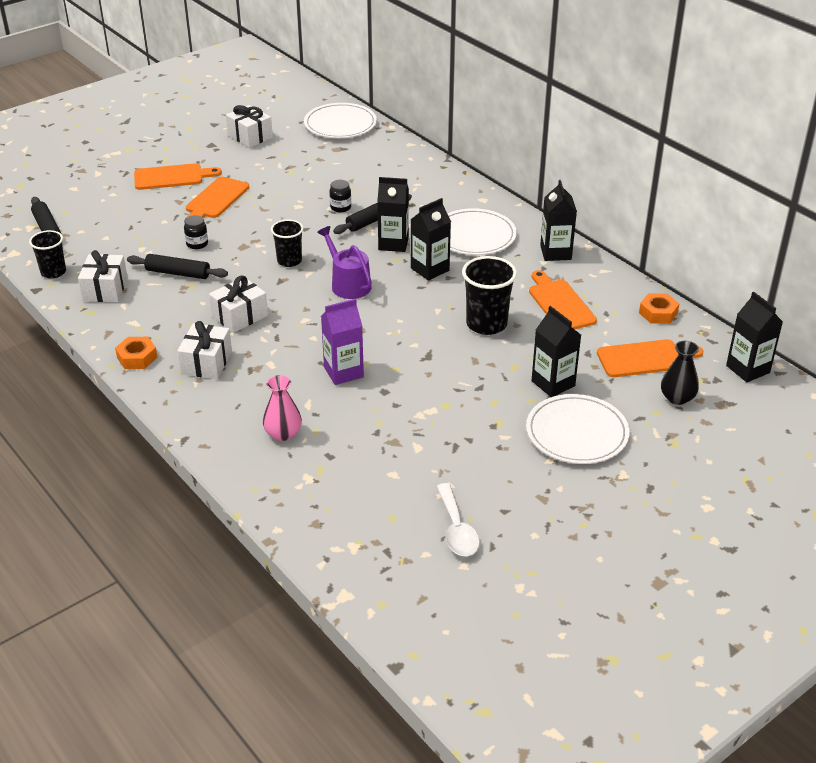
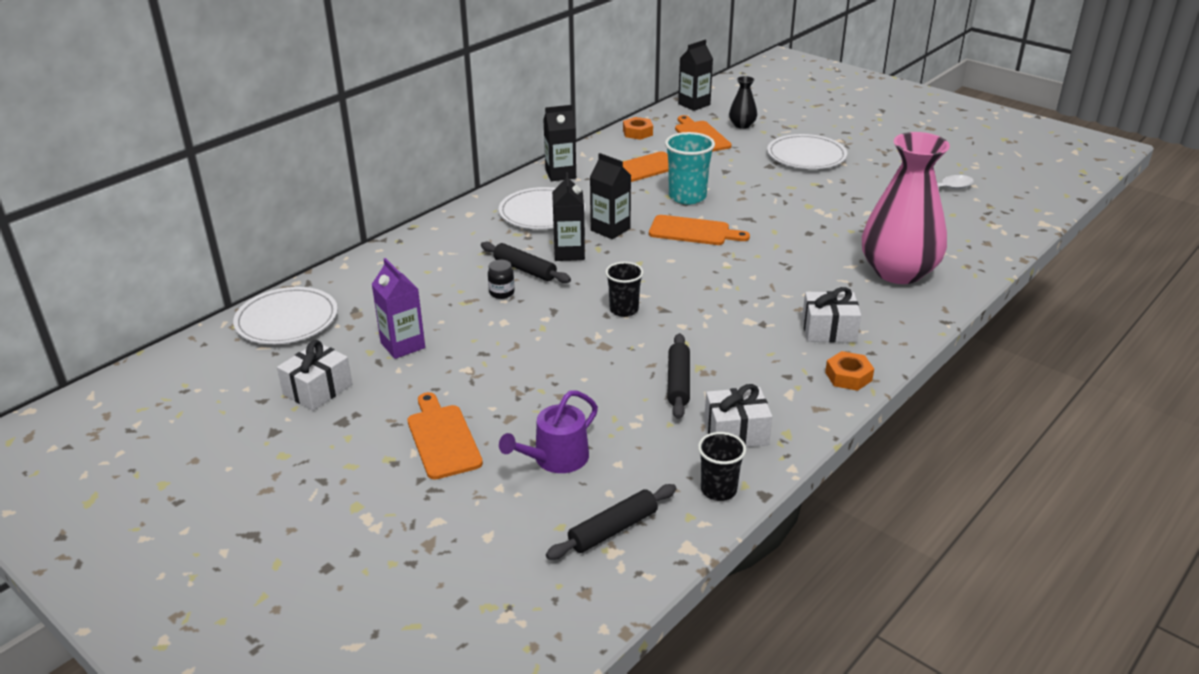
camera: 100 degrees left, 5 degrees down
(197, 244) = (610, 381): black jar -> none
(215, 200) = (500, 387): orange cutting board -> orange cutting board (693, 231)
(240, 316) = (740, 324): white gift -> none
(283, 433) = (898, 272): pink vase -> pink vase, size x2.28
(343, 372) = (795, 254): purple carton -> purple carton (403, 345)
(348, 284) = (654, 269): purple watering can -> purple watering can (556, 459)
(486, 324) = (687, 197): black cup -> turquoise cup
(553, 383) = (753, 166): black carton -> none

